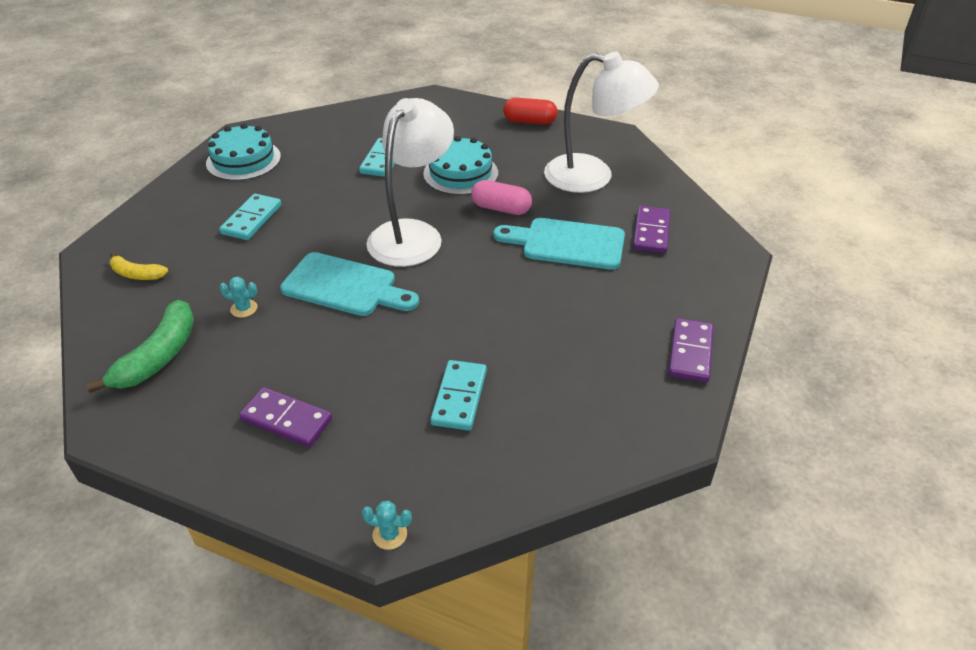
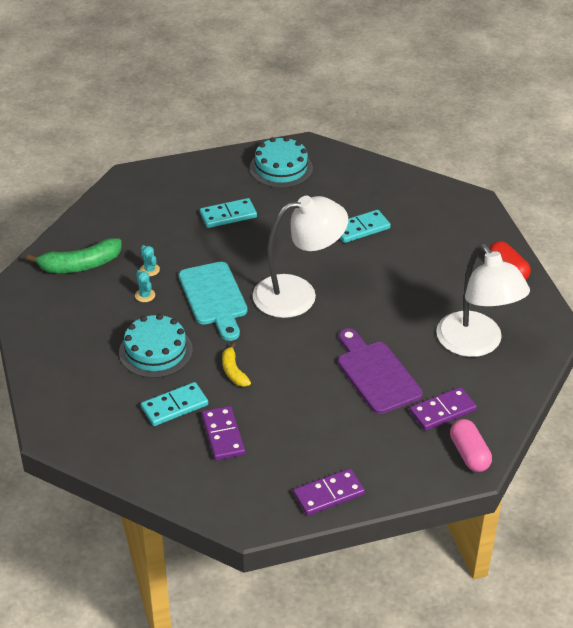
camera: 50 degrees right, 0 degrees up
(137, 274) = (130, 207): yellow banana -> yellow banana (233, 371)
(286, 420) = (87, 347): purple domino -> purple domino (223, 435)
(390, 534) = (52, 437): turquoise cactus -> turquoise cactus (145, 295)
(460, 173) = (393, 275): turquoise cake -> turquoise cake (155, 351)
(501, 208) = (376, 319): pink capsule -> pink capsule (469, 454)
(567, 243) = (376, 374): turquoise cutting board -> purple cutting board

